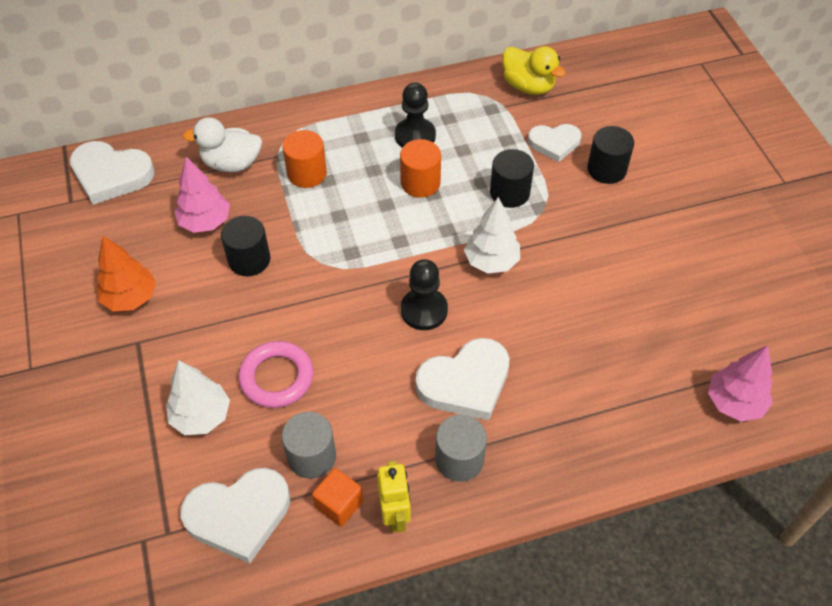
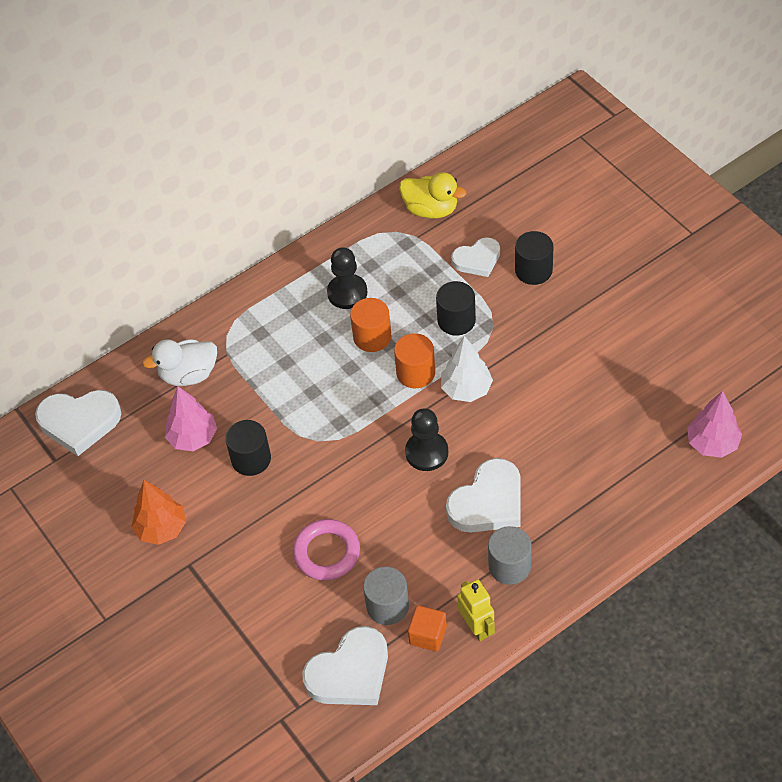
camera: 15 degrees left, 0 degrees up
(201, 416) = (278, 606): white tree -> none
(307, 173) = (264, 361): orange cylinder -> orange cylinder (415, 373)

